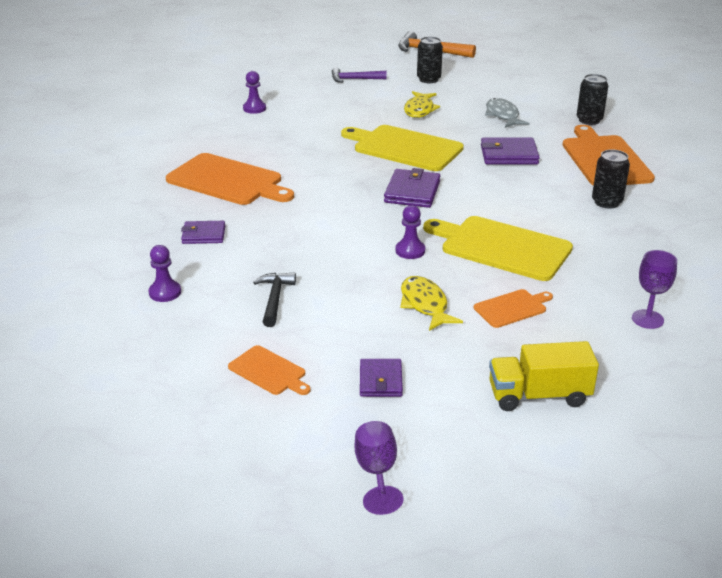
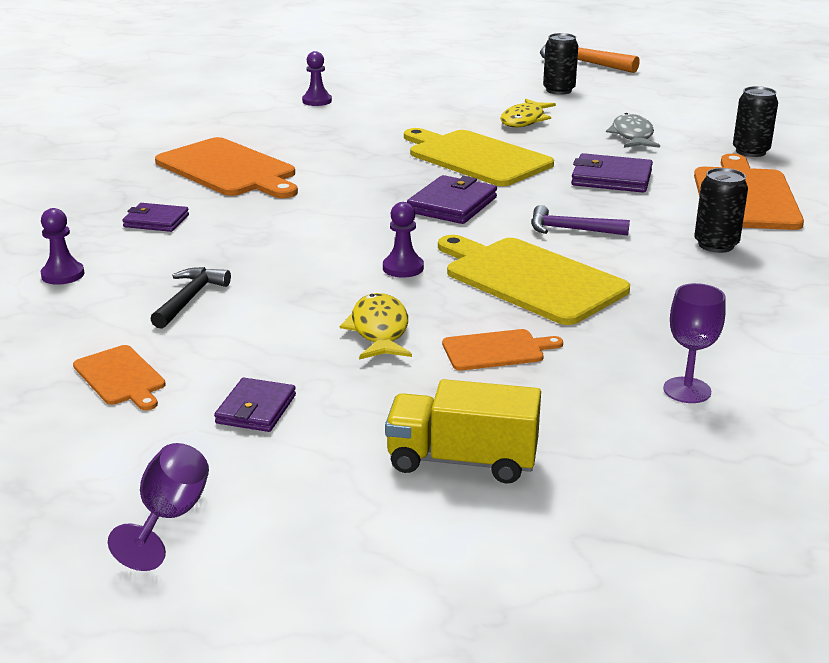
camera: 15 degrees right, 5 degrees down
(354, 79) = (463, 82): purple hammer -> purple hammer (571, 230)

